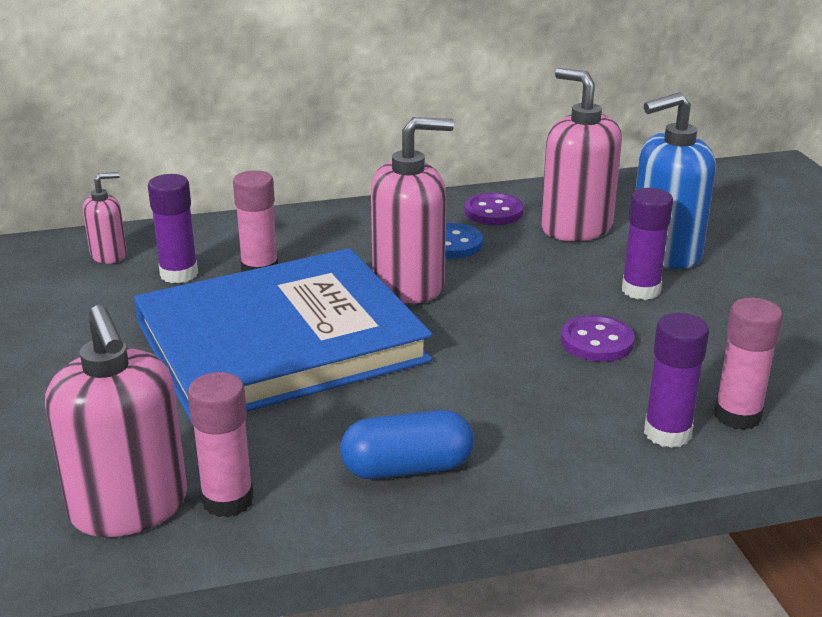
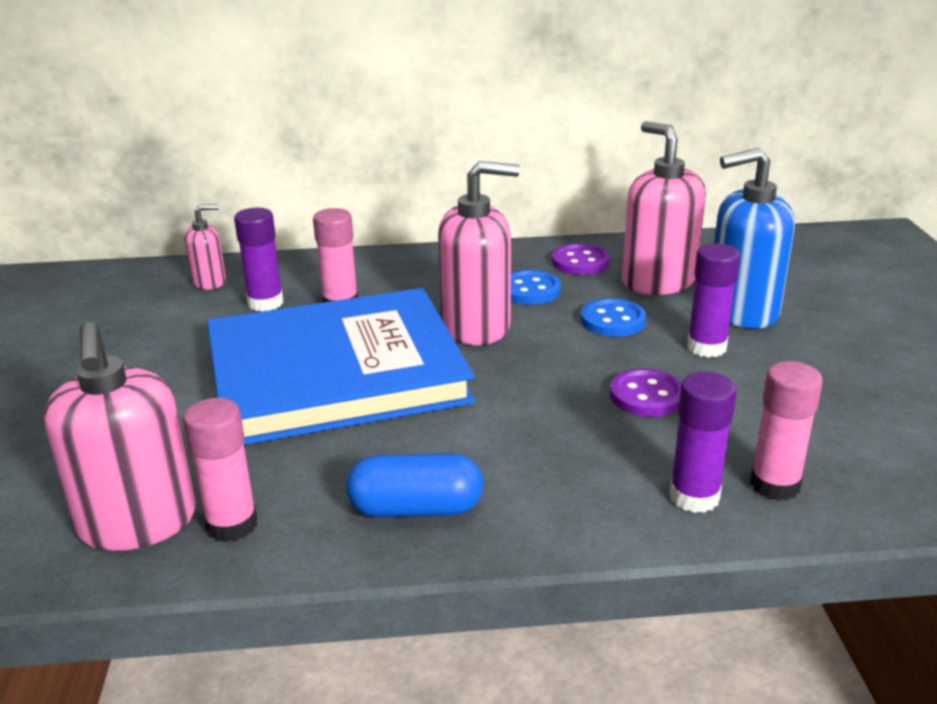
camera: 10 degrees right, 0 degrees up
(543, 269) = (612, 320): none -> blue button

